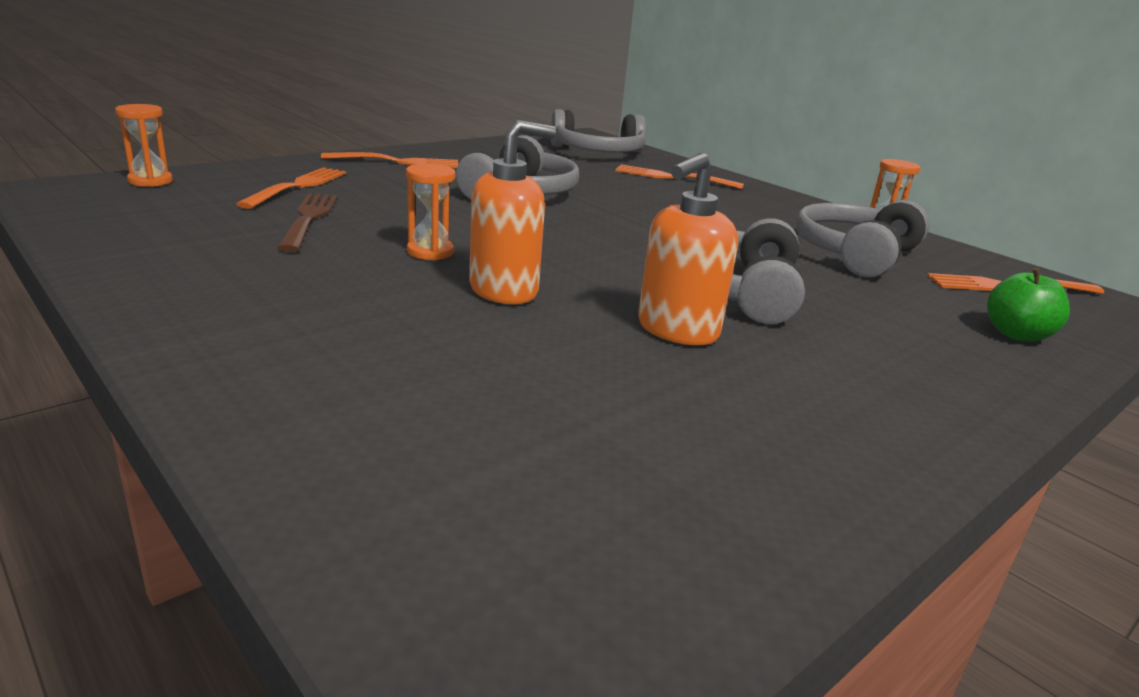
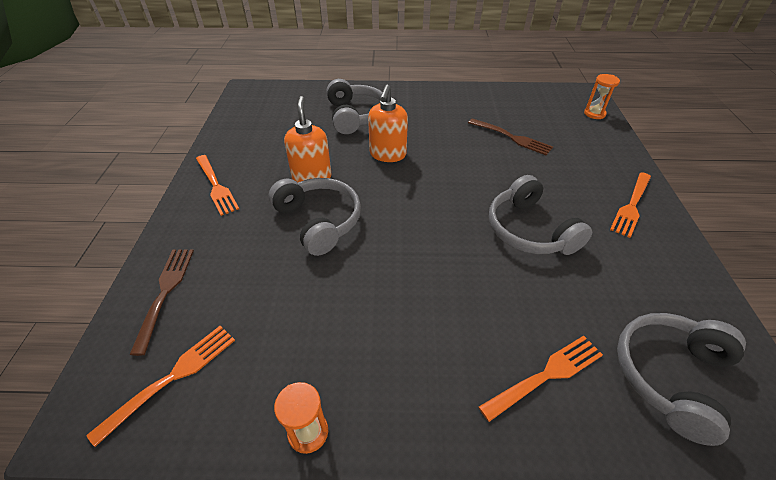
camera: 135 degrees right, 20 degrees up
(297, 187) = (572, 149): orange fork -> orange fork (215, 186)
(430, 252) = (444, 153): orange hourglass -> none
(855, 255) = (295, 332): grey headphones -> grey headphones (355, 116)
(1017, 335) = (165, 293): green apple -> brown fork

